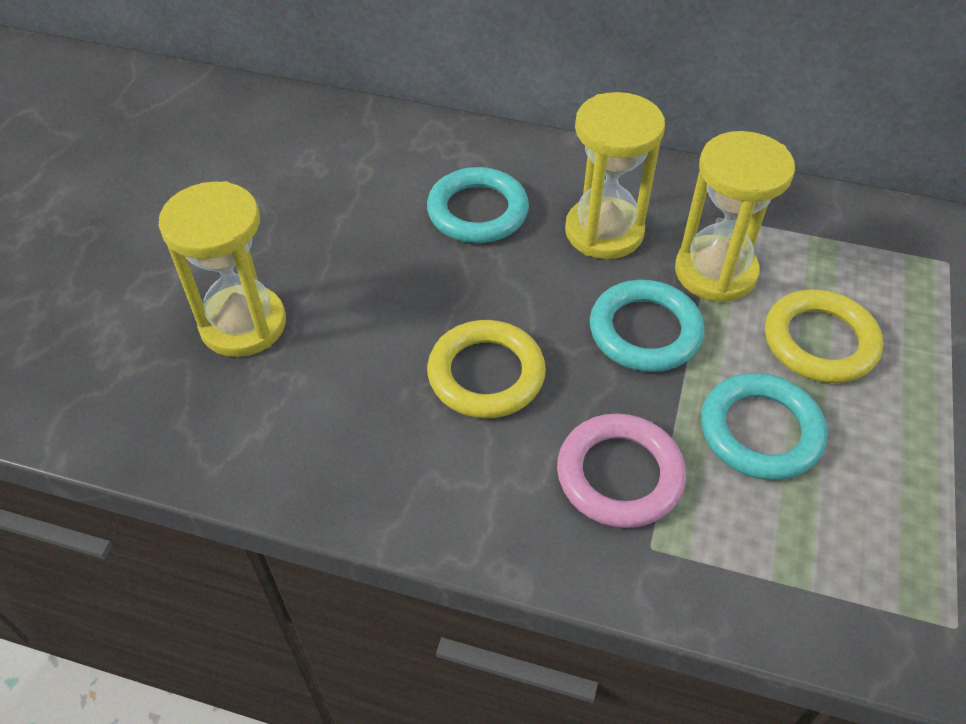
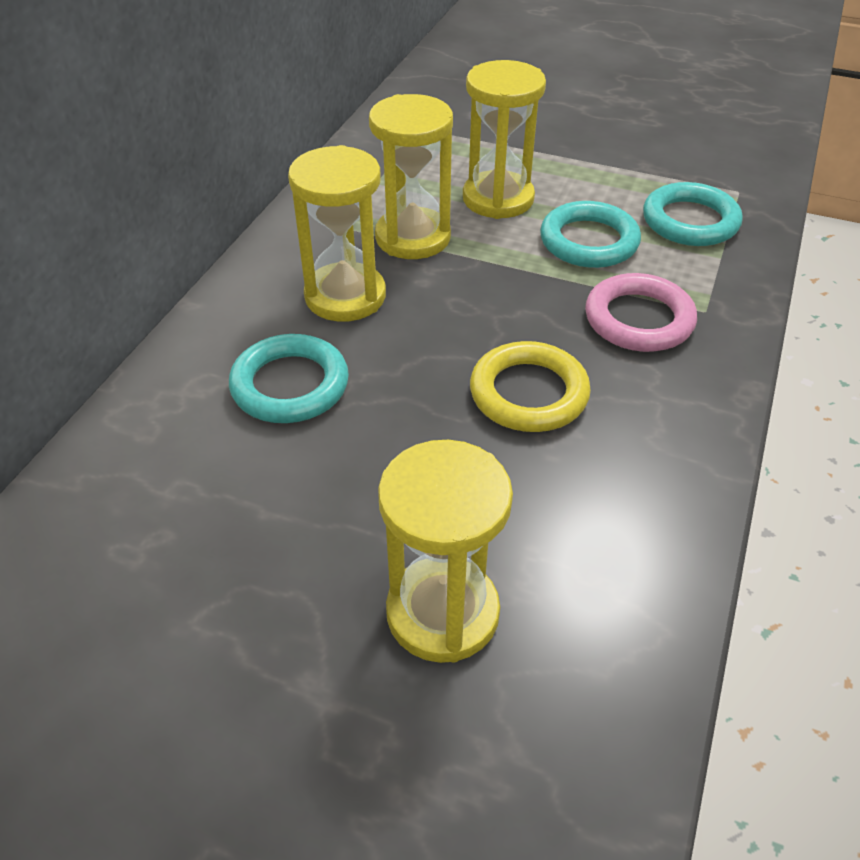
camera: 85 degrees left, 5 degrees down
(645, 331) = (480, 286): turquoise ring -> turquoise ring (690, 221)
(820, 342) = (498, 199): yellow ring -> yellow hourglass

